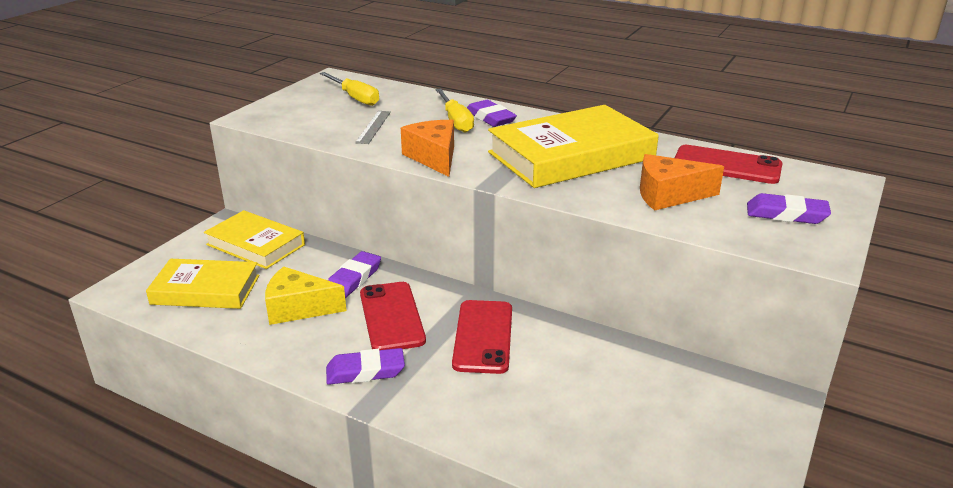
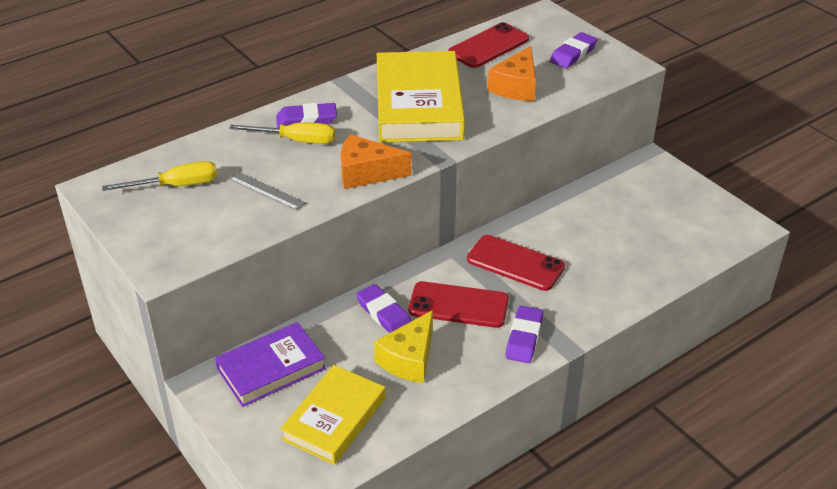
camera: 65 degrees left, 10 degrees up
(256, 245) = (271, 368): yellow book -> purple book

